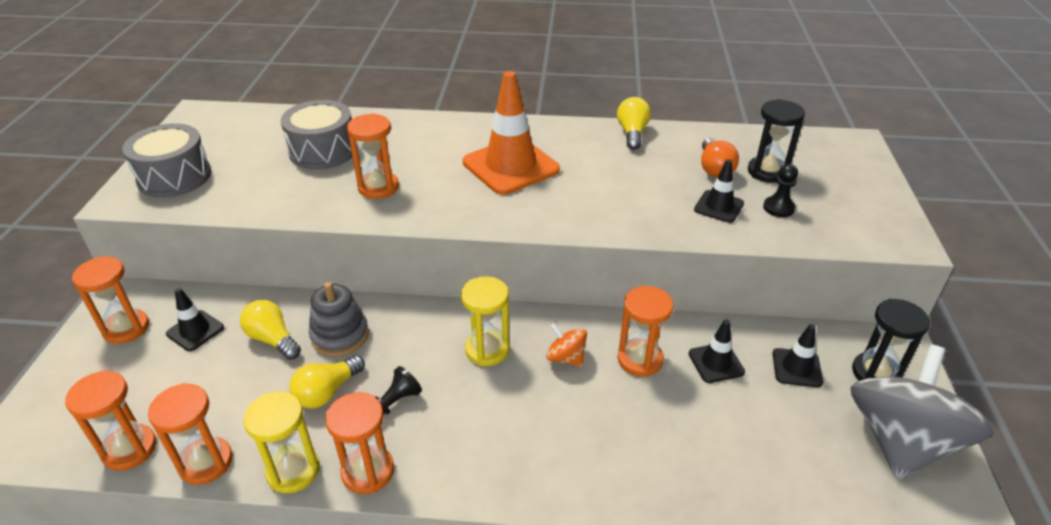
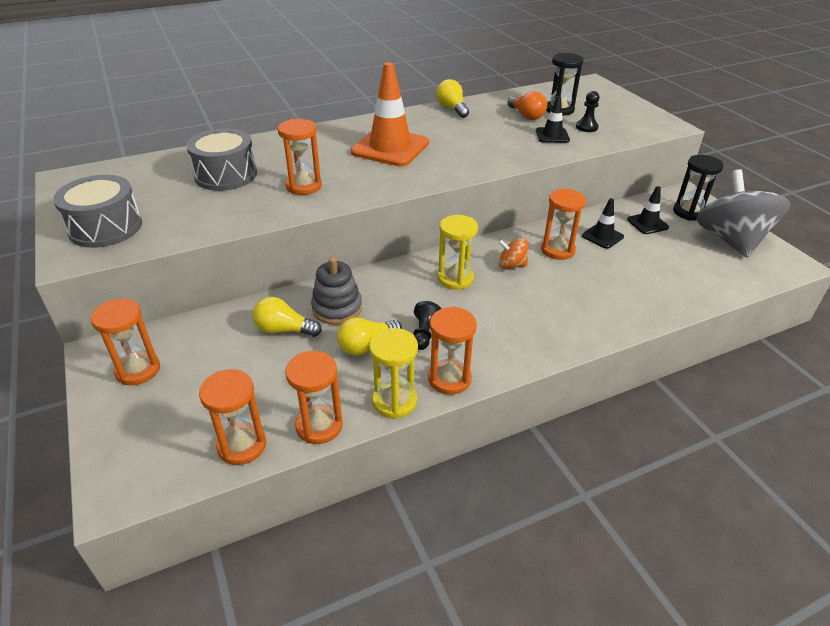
camera: 30 degrees left, 0 degrees up
(195, 331) = (208, 348): black traffic cone -> none
(327, 392) = (366, 345): yellow light bulb -> yellow light bulb turned 45 degrees clockwise

